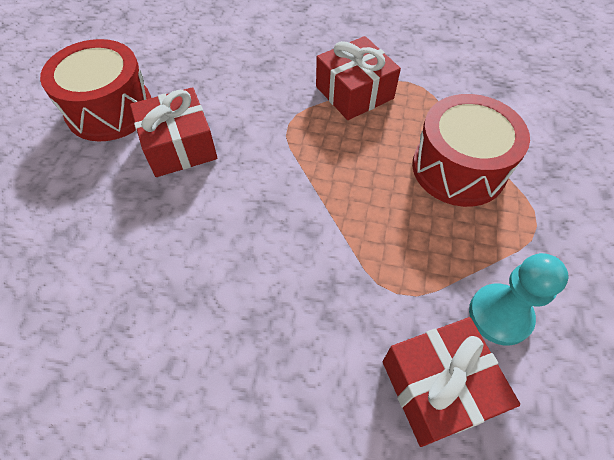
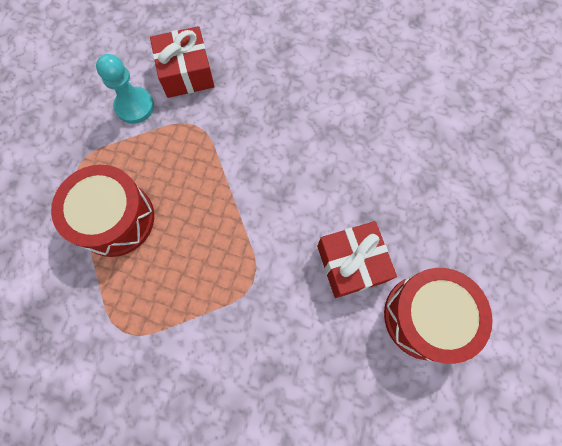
camera: 175 degrees left, 15 degrees up
(354, 92) = (182, 319): red gift -> none

